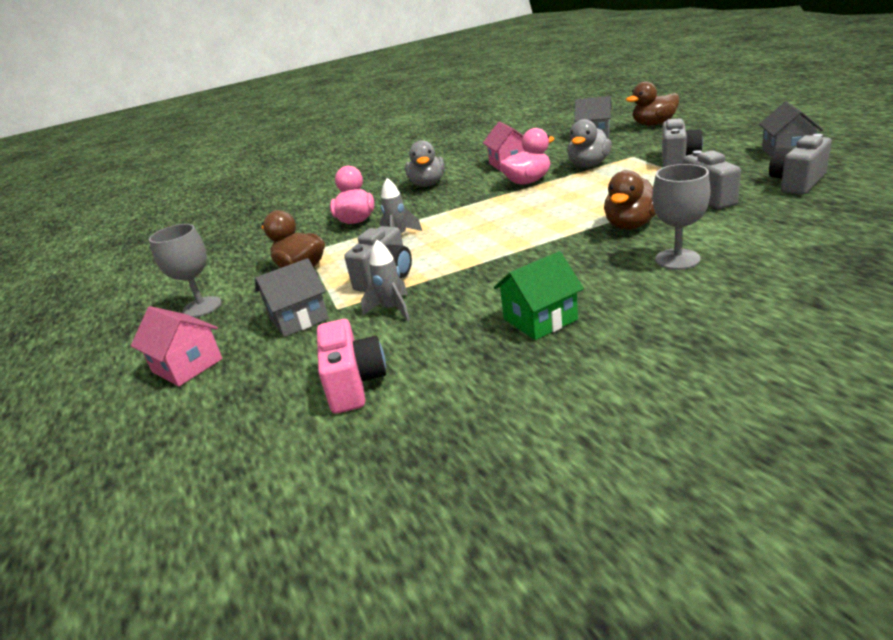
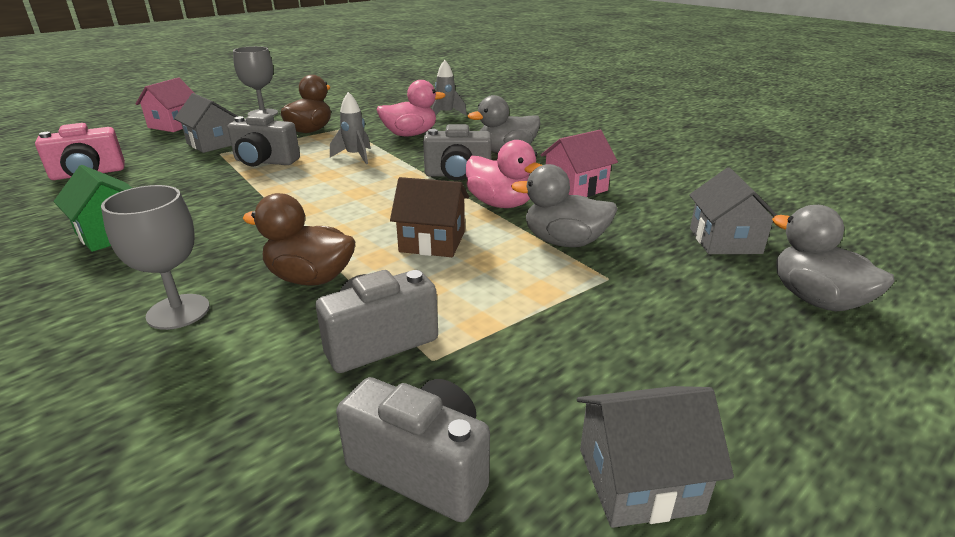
camera: 70 degrees right, 0 degrees up
(392, 309) = (197, 172): grey rocket -> grey rocket (446, 114)
(582, 196) = (432, 242): none -> brown house
(653, 124) = (816, 299): brown duck -> grey duck
(678, 159) = (587, 323): grey camera -> grey camera (458, 175)

